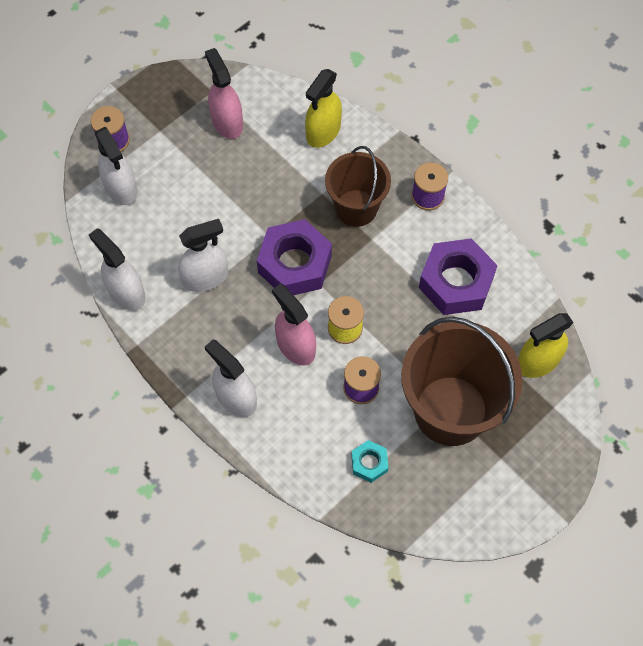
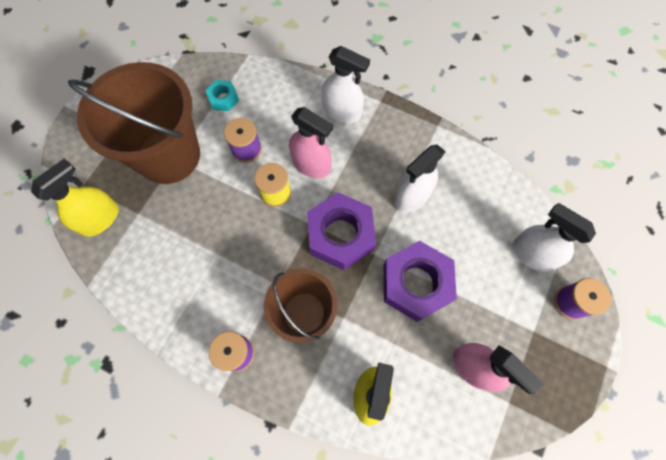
camera: 160 degrees right, 5 degrees up
(126, 292) = (470, 162): white spray bottle -> none
(456, 282) = (187, 268): purple nut -> purple nut (415, 284)

